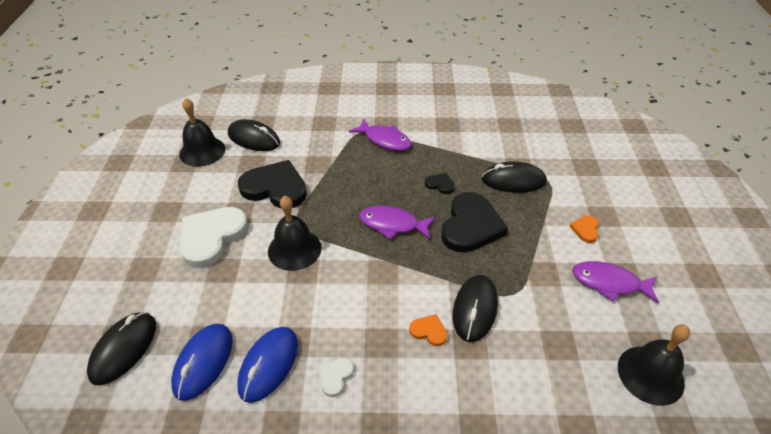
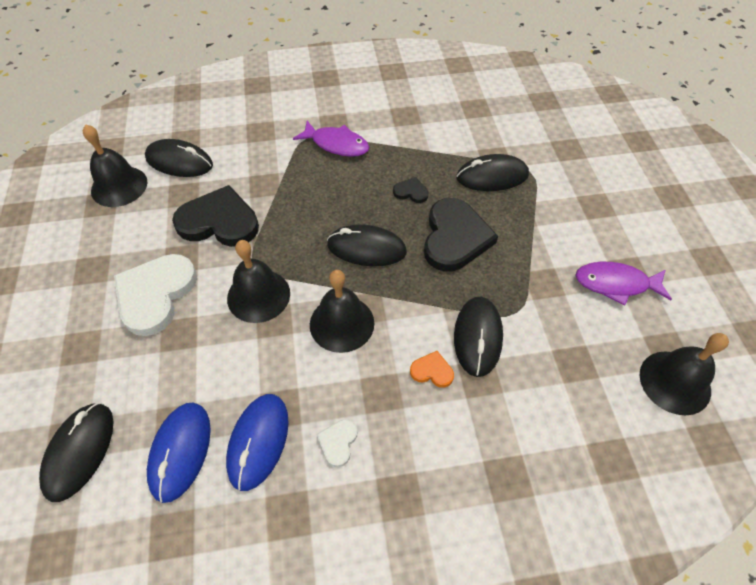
camera: 10 degrees left, 10 degrees up
(359, 281) = (342, 323): none -> black bell
(392, 224) = (366, 248): purple fish -> black mouse
(585, 230) = (580, 225): orange heart -> none

